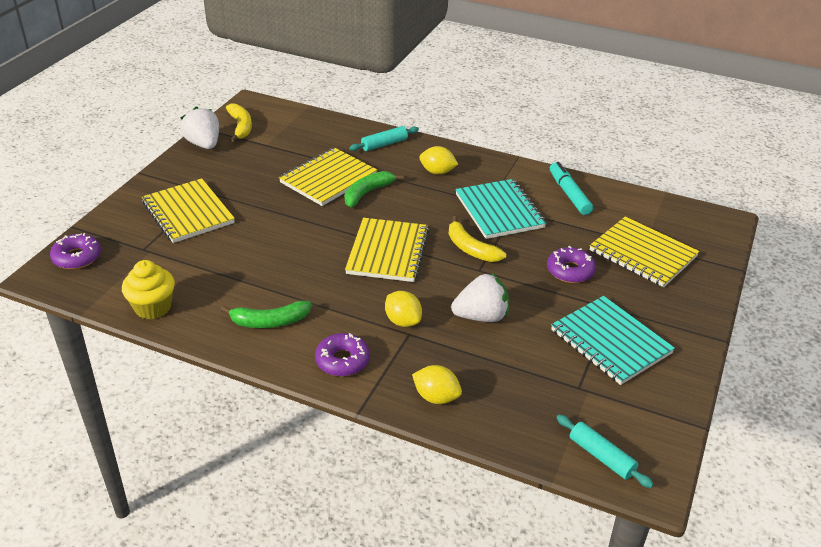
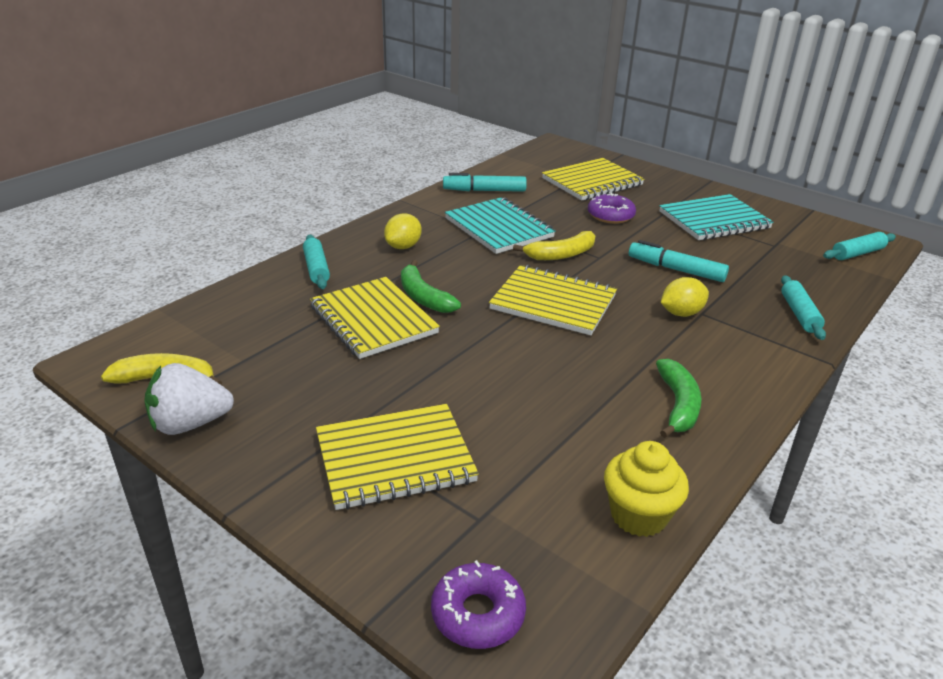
camera: 75 degrees left, 5 degrees down
(342, 361) = (749, 361): purple donut -> none
(436, 397) = (799, 314): yellow lemon -> turquoise rolling pin
(481, 316) = (676, 269): white strawberry -> turquoise marker
(499, 211) = (499, 228): turquoise notebook -> turquoise notebook turned 60 degrees clockwise

